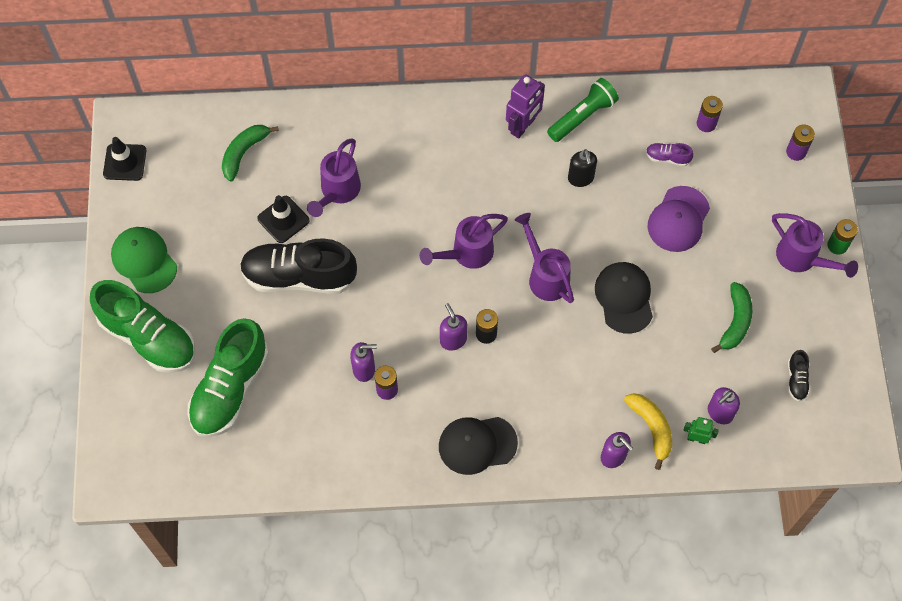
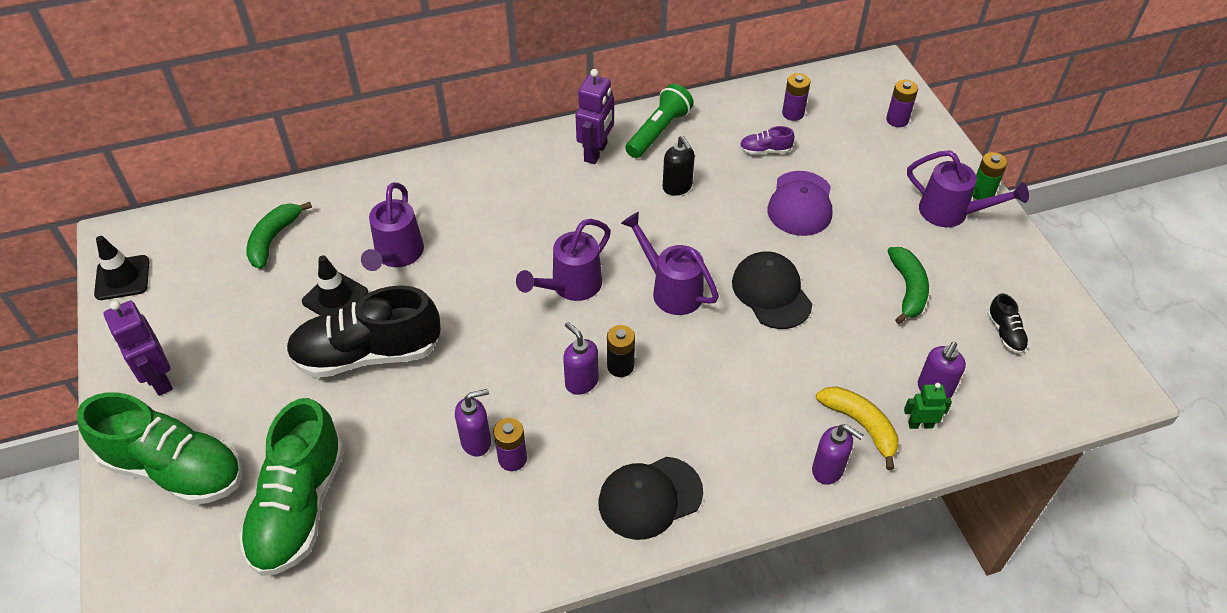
camera: 15 degrees left, 15 degrees down
(144, 260) = (159, 379): green cap -> purple robot

